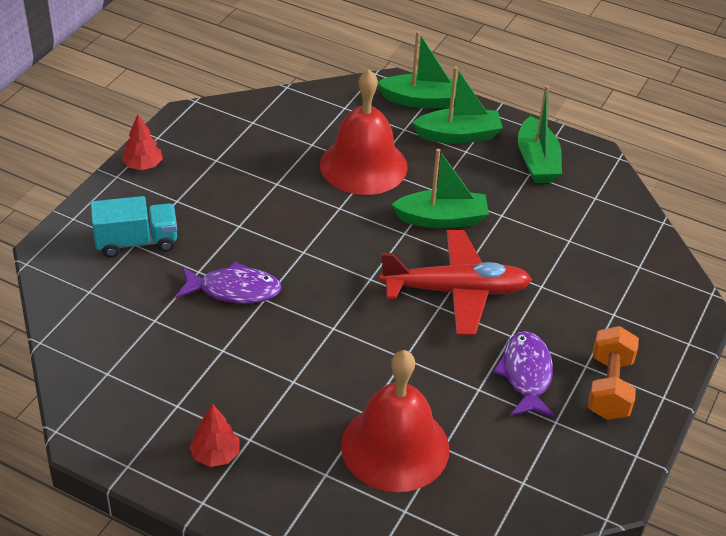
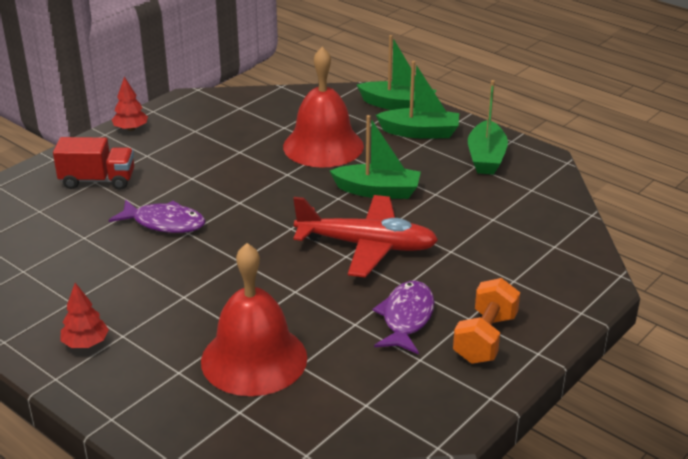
camera: 15 degrees right, 10 degrees down
(136, 242) = (98, 180): turquoise truck -> red truck

